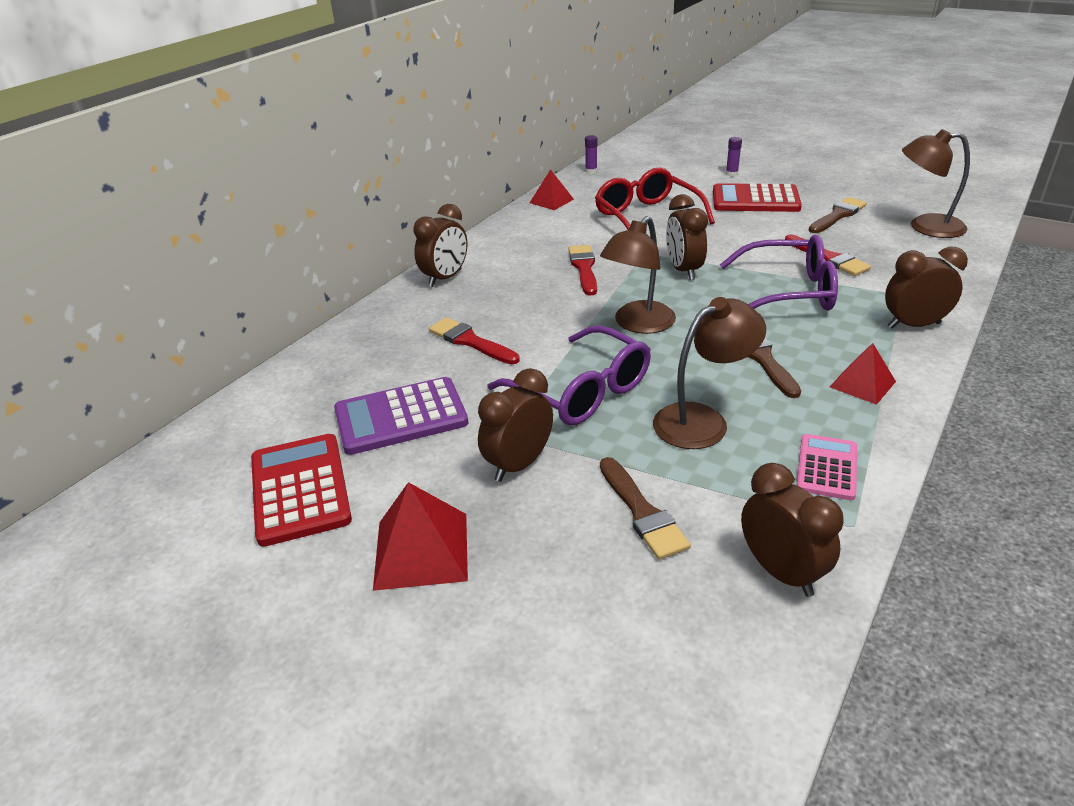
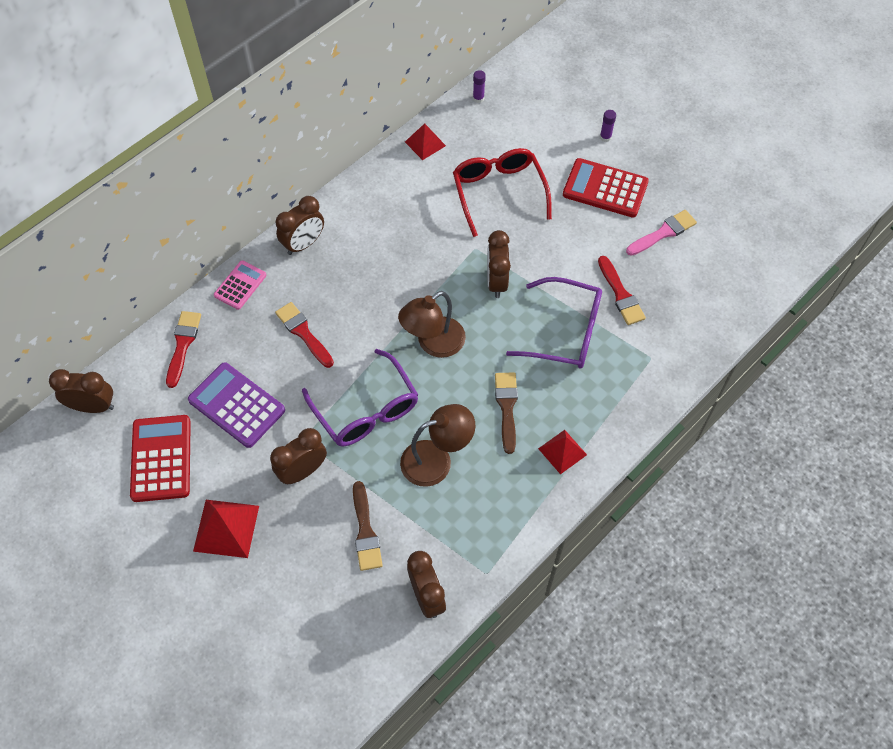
camera: 10 degrees right, 25 degrees up
(401, 417) = (236, 405): purple calculator -> purple calculator turned 45 degrees clockwise
(584, 268) = (418, 258): red brush -> red brush (183, 345)
(826, 467) = (496, 523): pink calculator -> pink calculator (240, 285)
(837, 215) = (663, 233): brown brush -> pink brush
(913, 325) = (636, 397): brown clock -> brown clock (93, 406)
(925, 227) = (727, 270): brown lamp -> none

